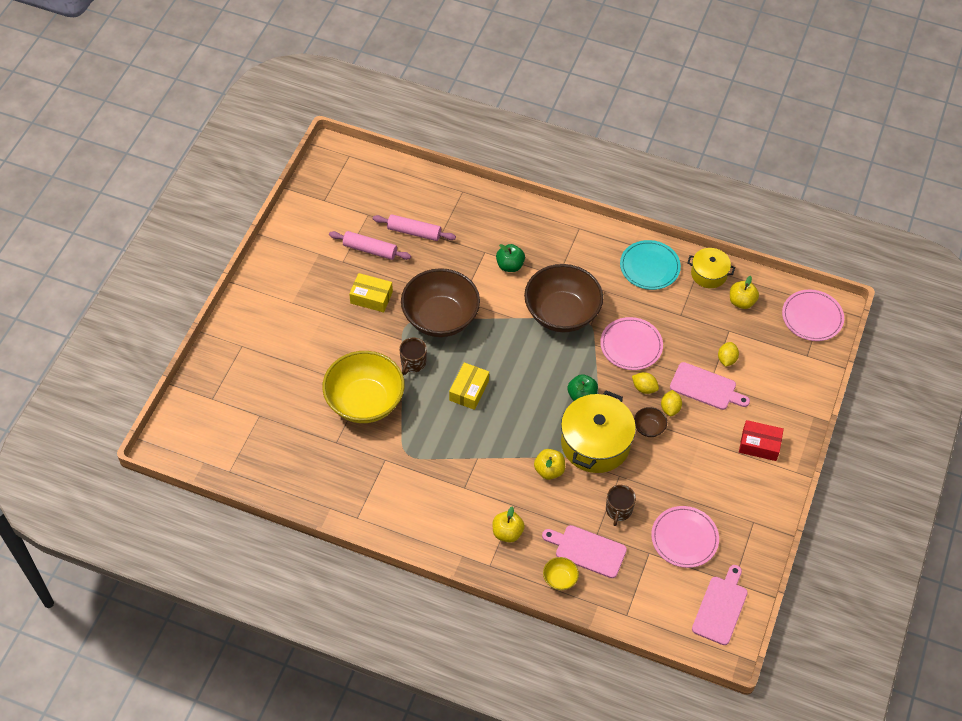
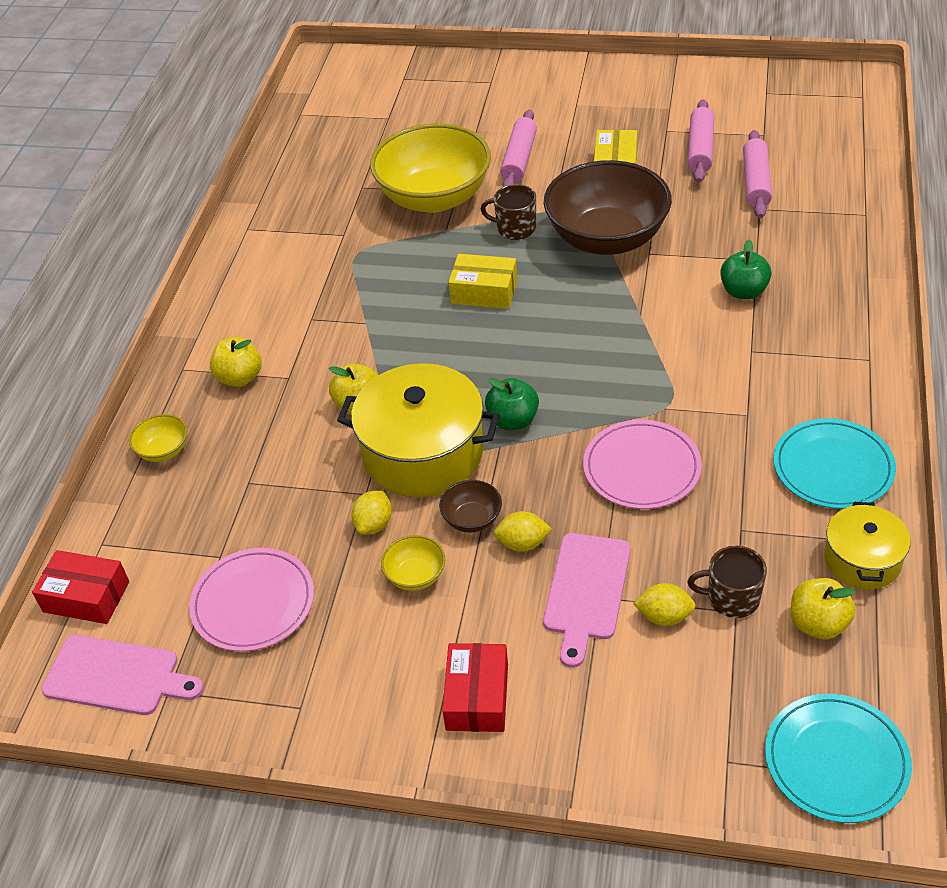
camera: 85 degrees right, 10 degrees down
(341, 347) = (519, 159): none -> pink rolling pin
(561, 313) = (673, 368): brown bowl -> none
(587, 550) = (217, 475): pink cutting board -> none
(618, 510) = (297, 503): brown mug -> brown mug (732, 598)
(644, 388) = (555, 500): yellow lemon -> yellow lemon (374, 524)
(664, 623) = (86, 596): none -> red box
(681, 460) = (415, 576): none -> yellow bowl
(812, 317) = (836, 760): pink plate -> turquoise plate

